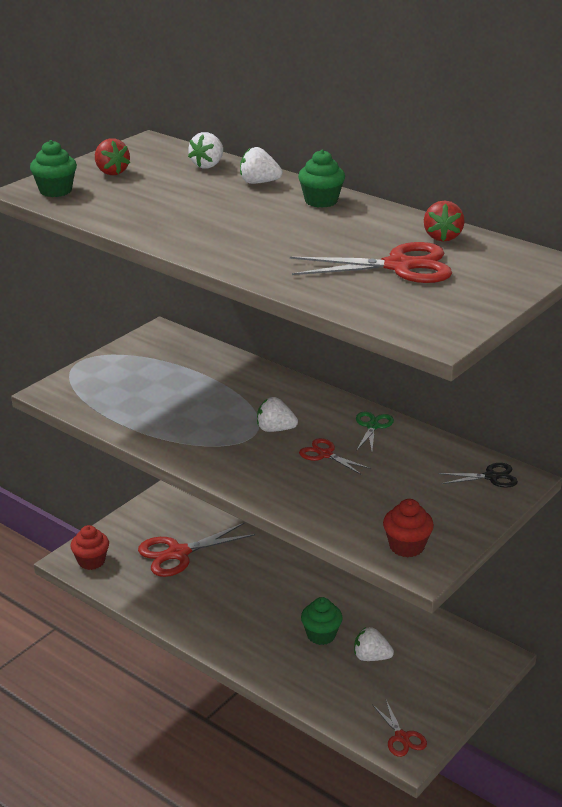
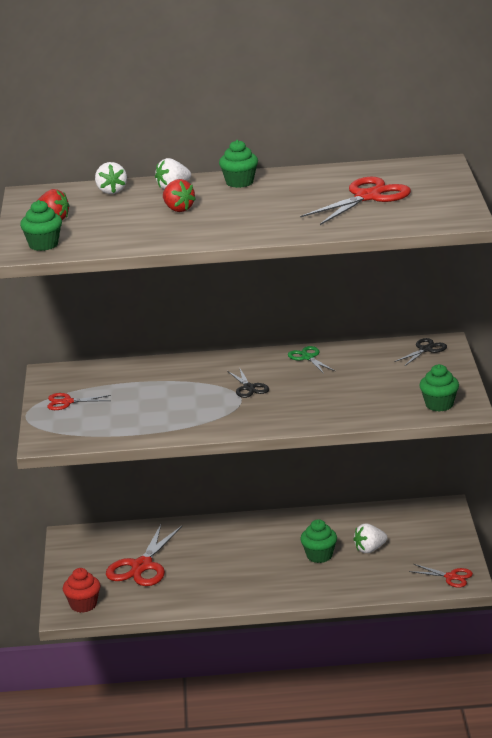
camera: 40 degrees left, 5 degrees down
(275, 429) = (249, 388): white strawberry -> black scissors
(325, 454) = (307, 385): red scissors -> red scissors (67, 402)
(406, 546) = (439, 405): red cupcake -> green cupcake
(442, 237) = (357, 173): red strawberry -> red strawberry (178, 209)

